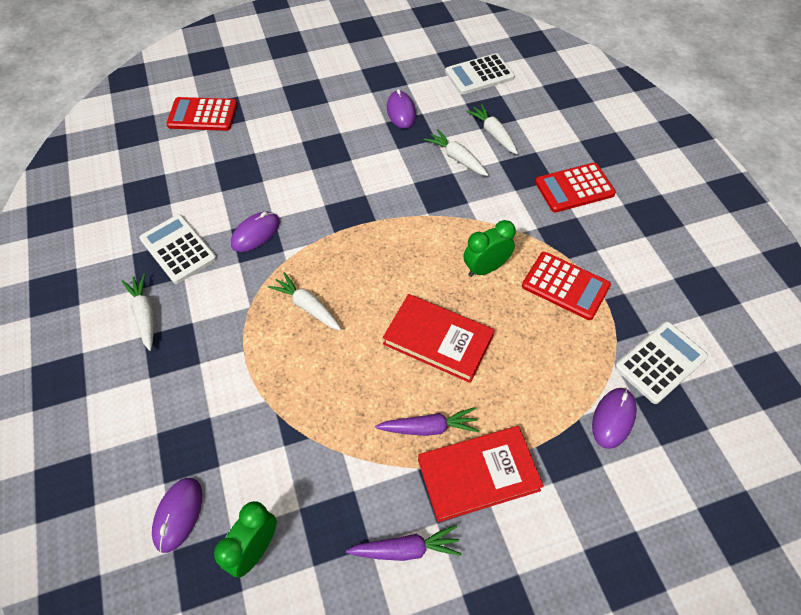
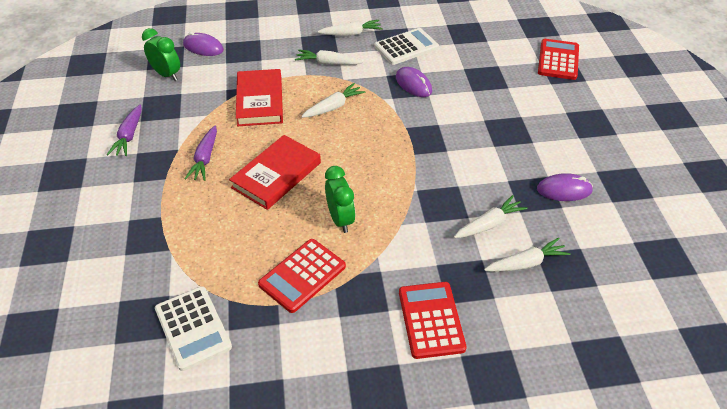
camera: 100 degrees right, 10 degrees down
(216, 330) = (328, 63): none -> white carrot
(478, 475) = (157, 179): red book -> red book (260, 101)
(479, 75) = (635, 271): white calculator -> none
(613, 418) = (158, 273): purple mouse -> none

